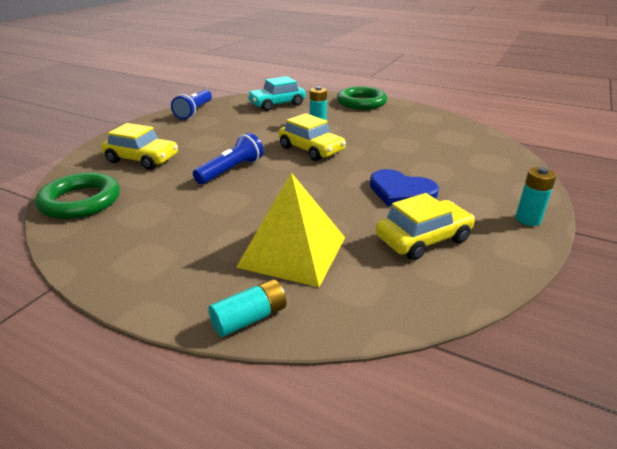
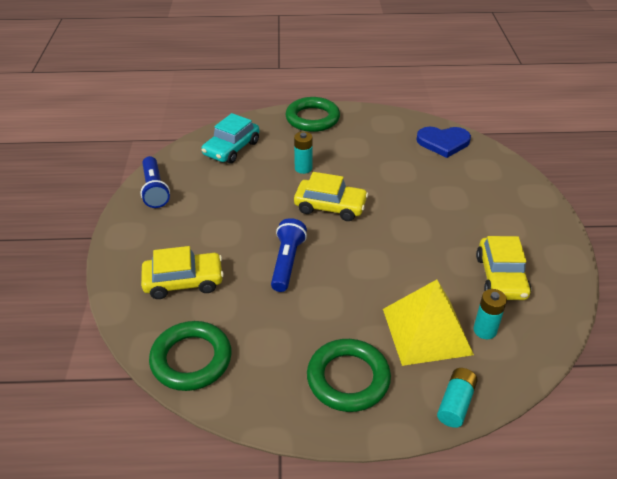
camera: 30 degrees left, 10 degrees up
(175, 257) = (348, 378): none -> green ring
(401, 191) = (446, 232): blue heart -> blue heart (443, 142)
(423, 239) = (501, 277): yellow car -> yellow car turned 150 degrees clockwise
(528, 219) = (551, 227): turquoise battery -> turquoise battery (484, 330)

